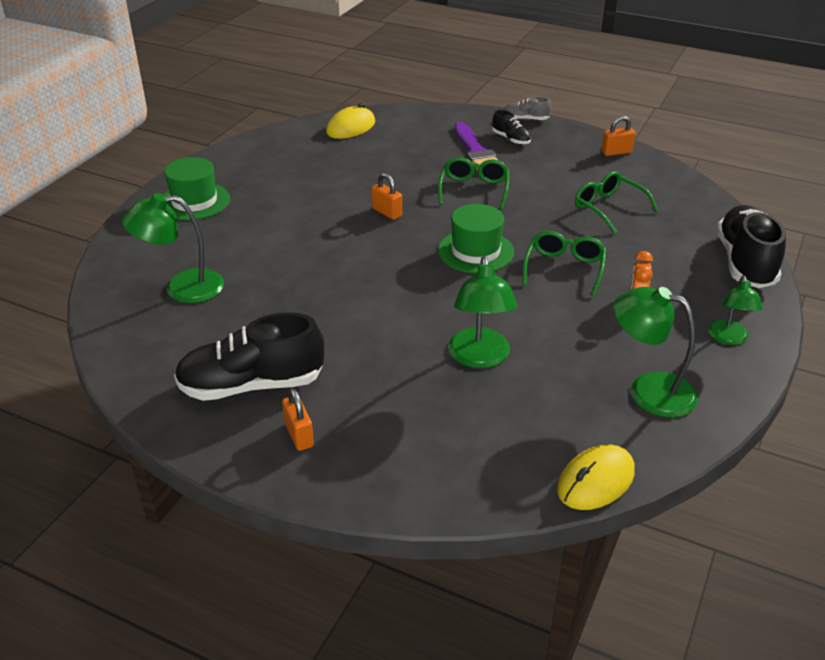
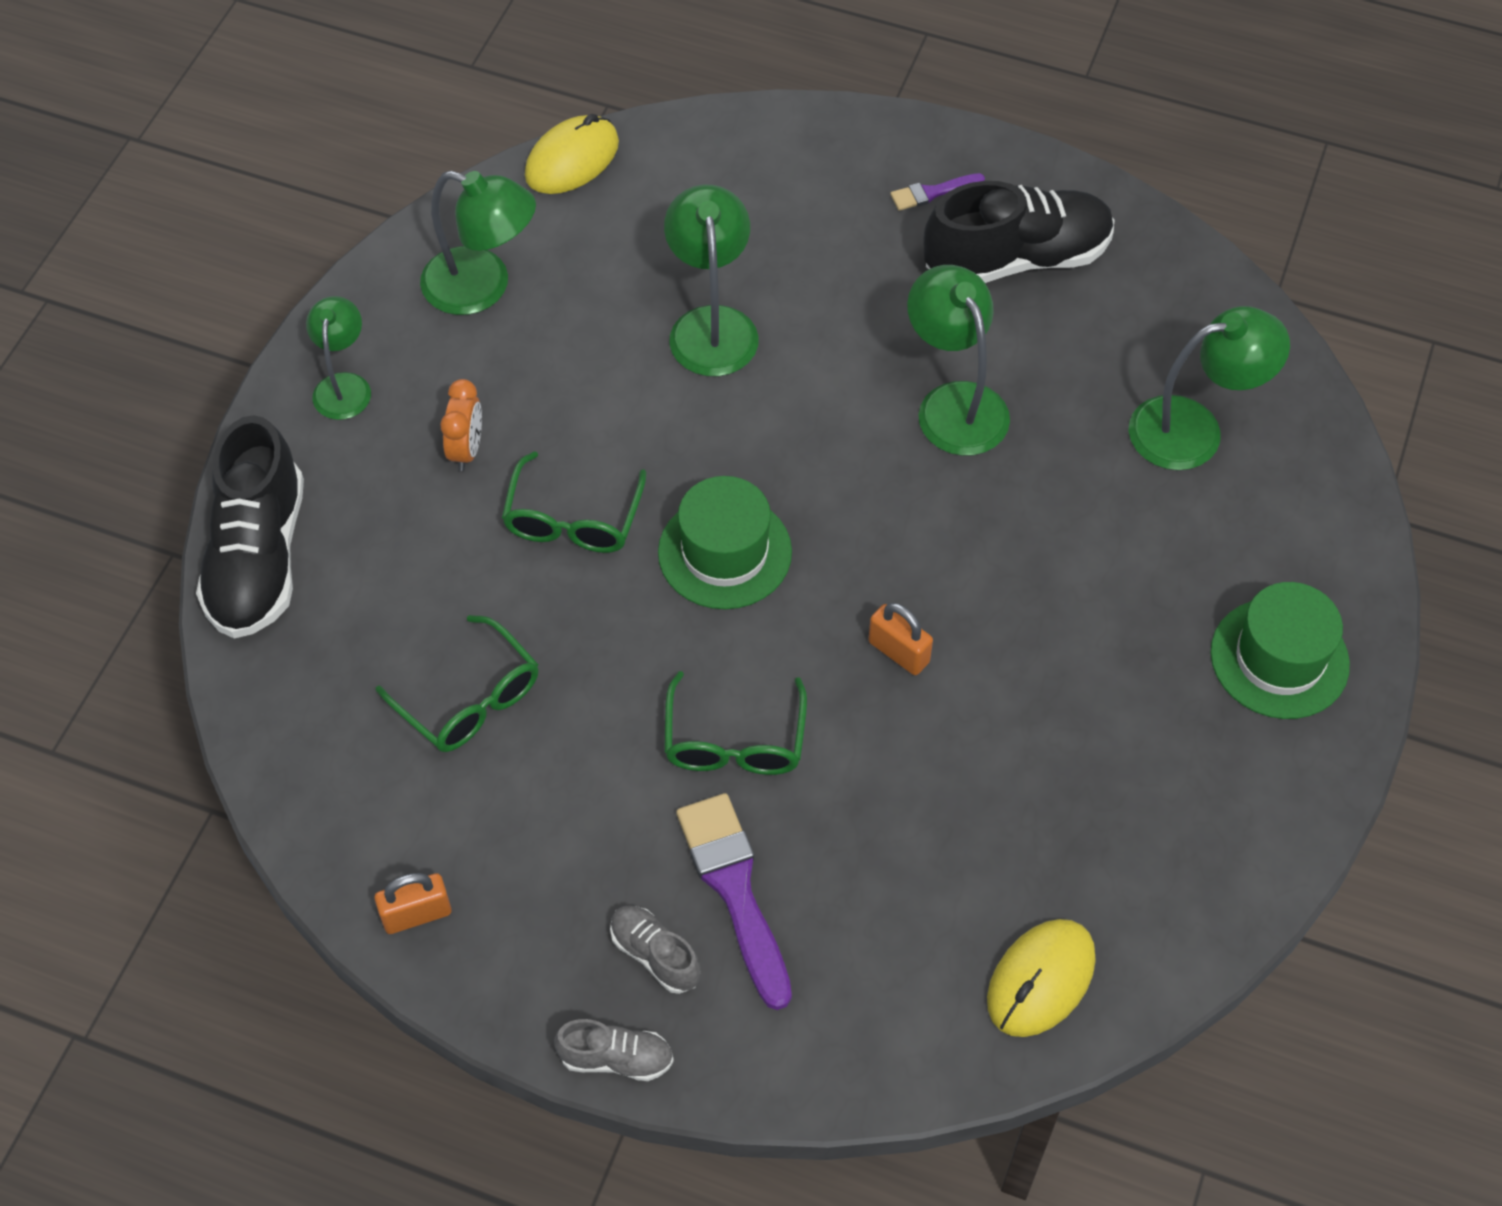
camera: 175 degrees right, 20 degrees up
(299, 435) = (932, 193): orange padlock -> purple brush
(325, 307) = (954, 403): none -> green lamp
(511, 139) = (655, 954): black shoe -> grey shoe

